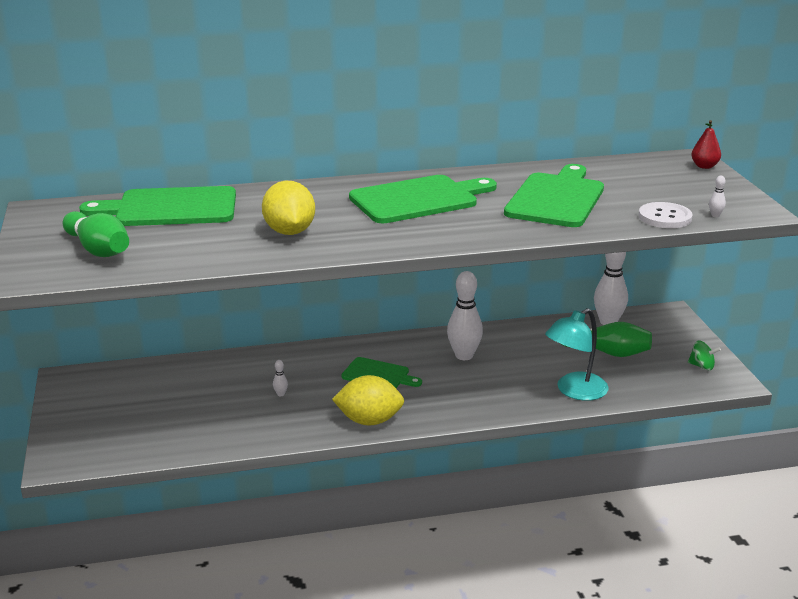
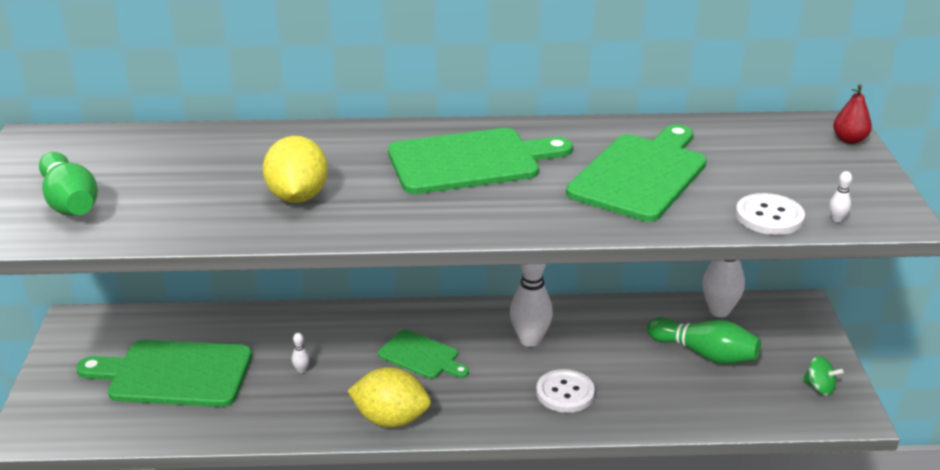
camera: 10 degrees right, 5 degrees up
(170, 208) = (176, 149): green cutting board -> green cutting board (174, 374)
(505, 389) = (565, 393): none -> white button
(574, 391) = (649, 406): turquoise lamp -> none

